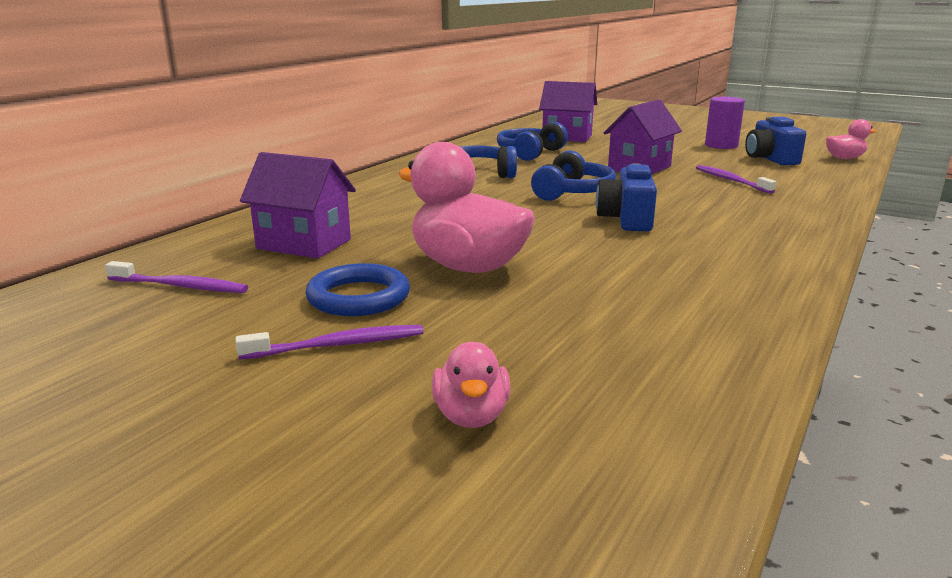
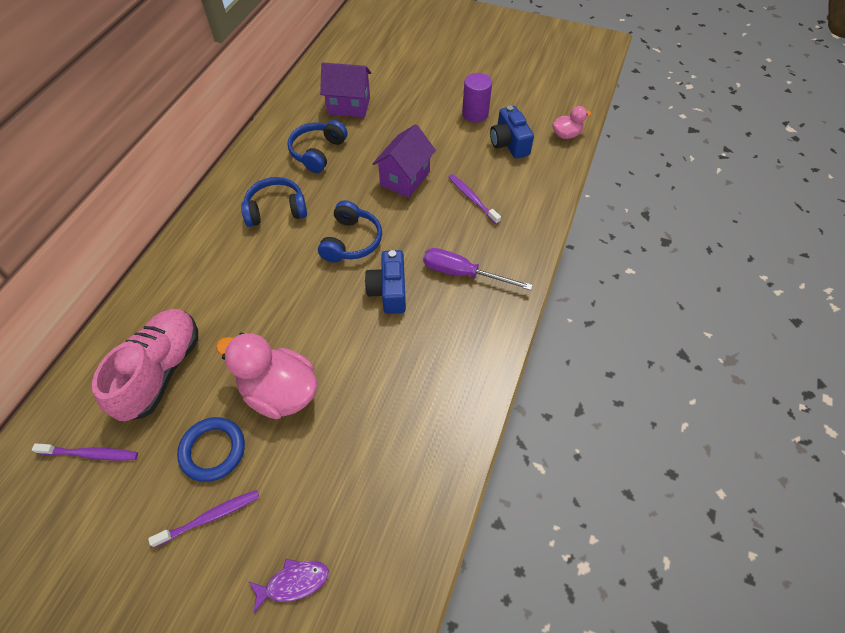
camera: 10 degrees left, 35 degrees up
(304, 244) = (161, 371): purple house -> pink shoe
(471, 416) = (293, 582): pink duck -> purple fish
(731, 216) = (463, 274): none -> purple screwdriver

